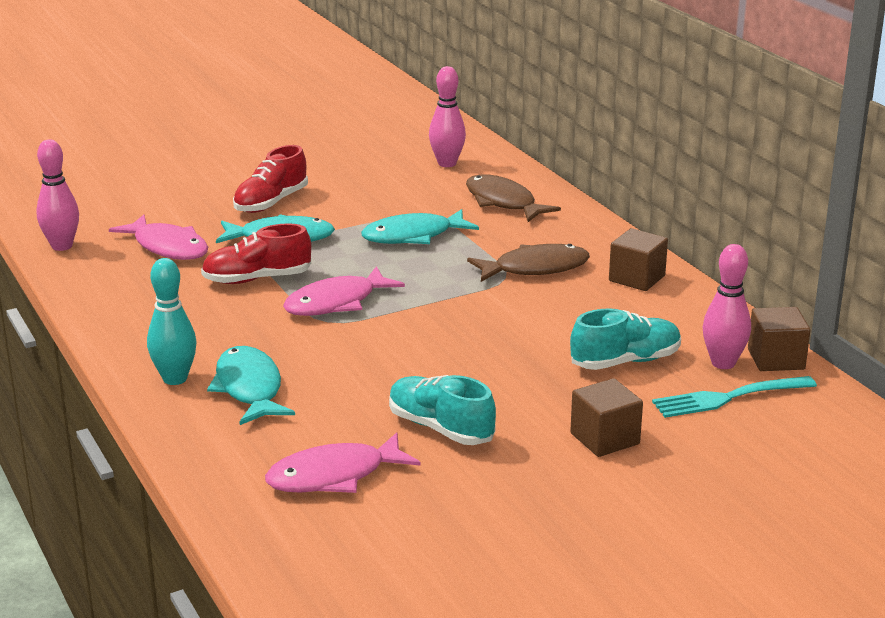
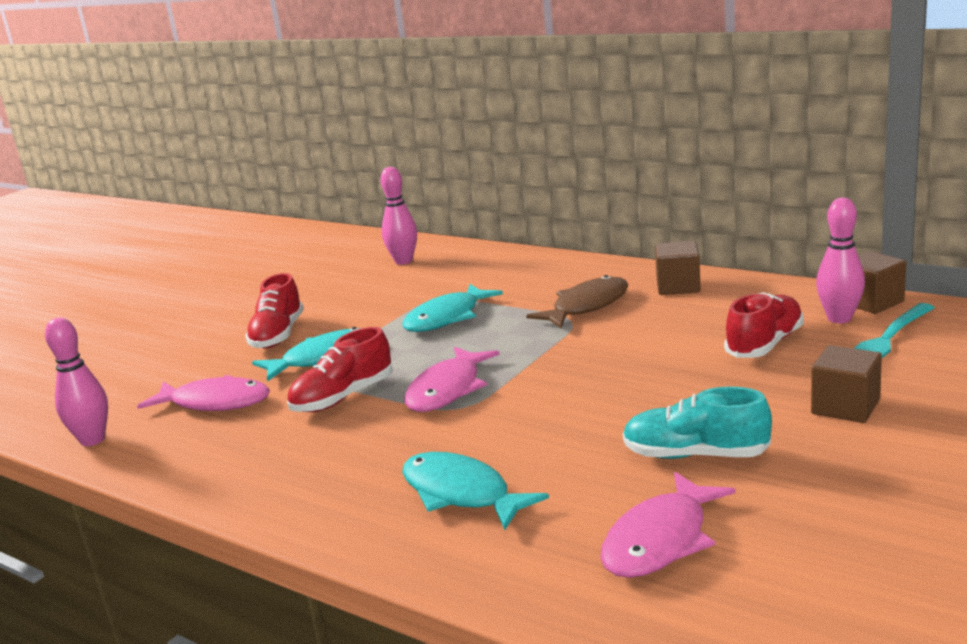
camera: 25 degrees left, 5 degrees down
(175, 379) = (369, 515): turquoise bowling pin -> none
(503, 202) = (490, 272): brown fish -> none
(625, 361) = (765, 344): turquoise shoe -> red shoe

